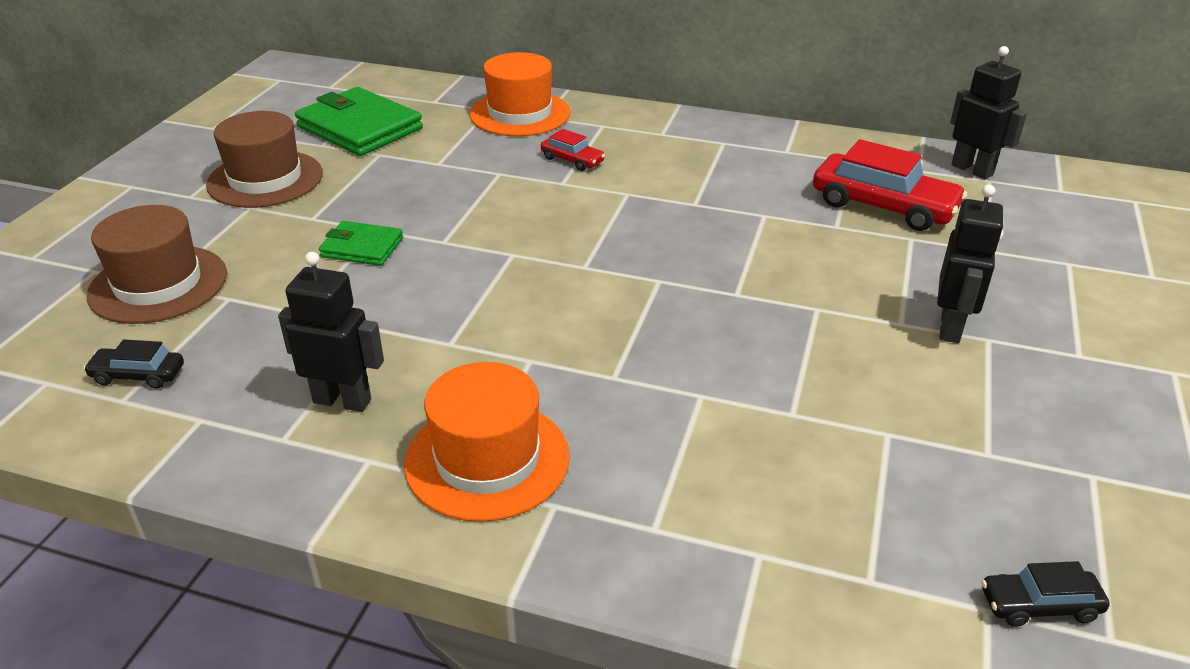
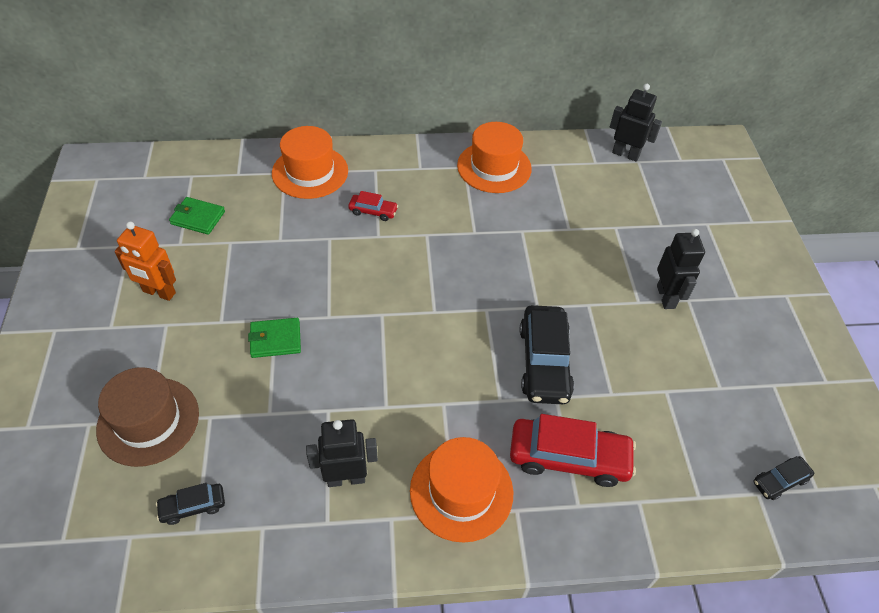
camera: 25 degrees left, 15 degrees up
(265, 179) = (159, 292): brown hat -> orange robot
(359, 128) = (198, 218): green wallet -> green wallet, size x0.55
(707, 353) = (544, 362): none -> black car
(764, 149) = (494, 167): none -> orange hat
(883, 206) = (588, 202): red car -> red car (569, 458)

